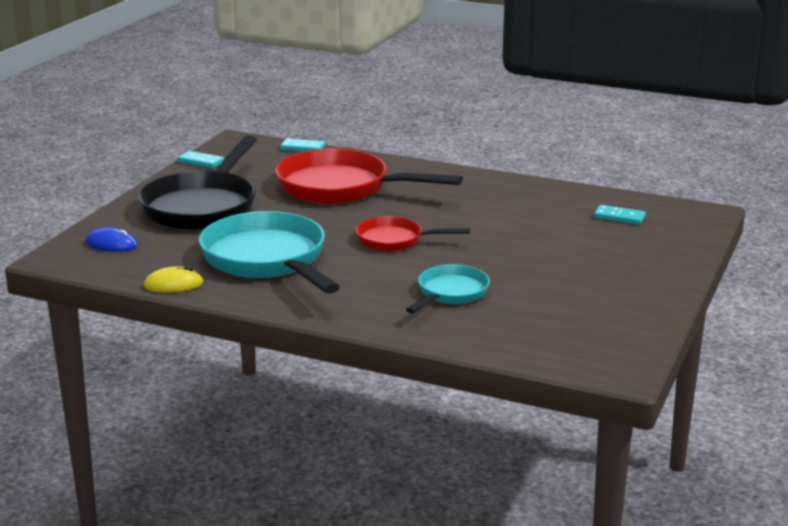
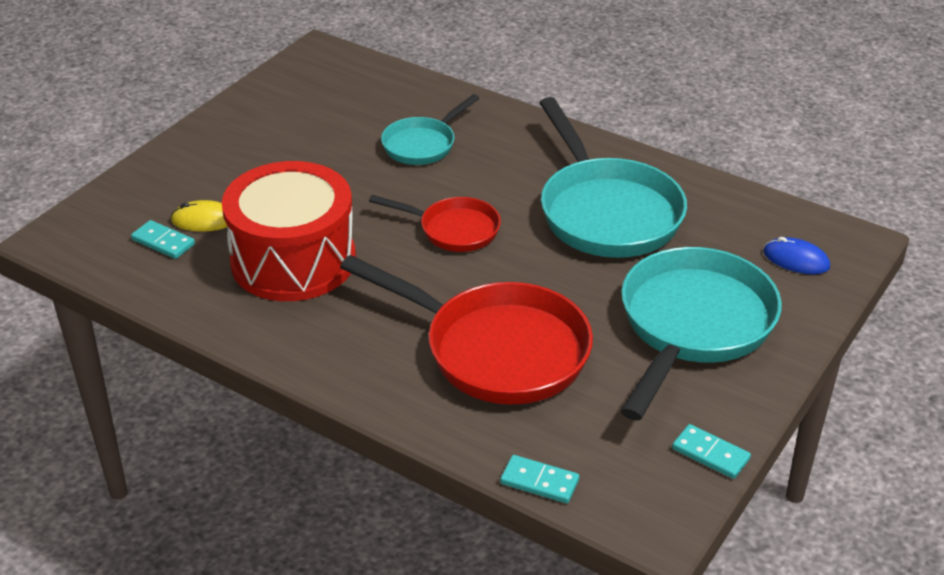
camera: 170 degrees left, 15 degrees up
(173, 284) = (708, 185): yellow mouse -> yellow mouse (204, 220)
(203, 206) = (693, 326): black pan -> turquoise pan
(511, 215) = (293, 260): none -> red drum

